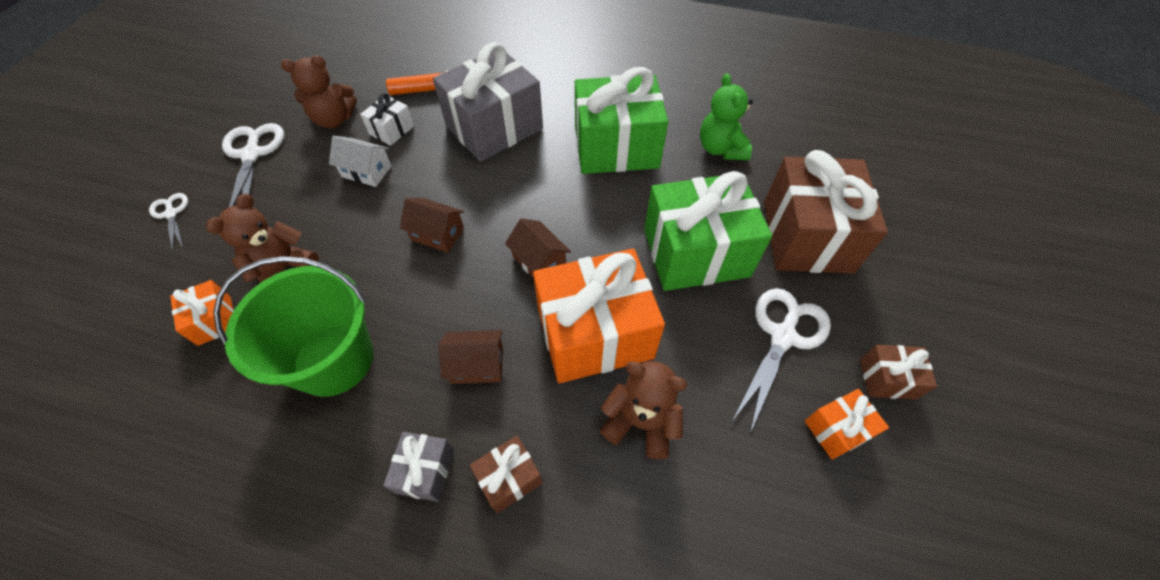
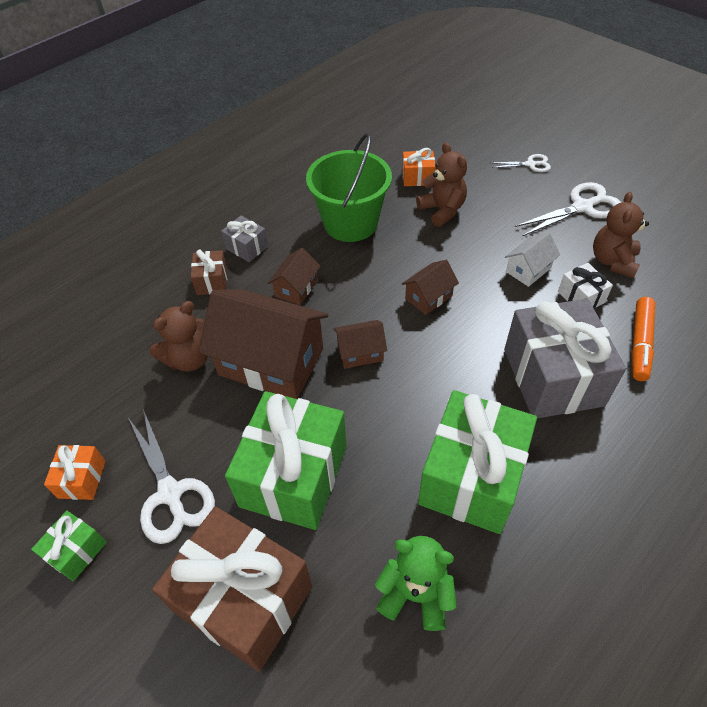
camera: 120 degrees right, 5 degrees down
(252, 154) = (582, 207): white scissors -> white scissors turned 45 degrees counterclockwise
(595, 333) = (271, 362): orange gift -> brown house
(887, 378) = (76, 551): brown gift -> green gift

